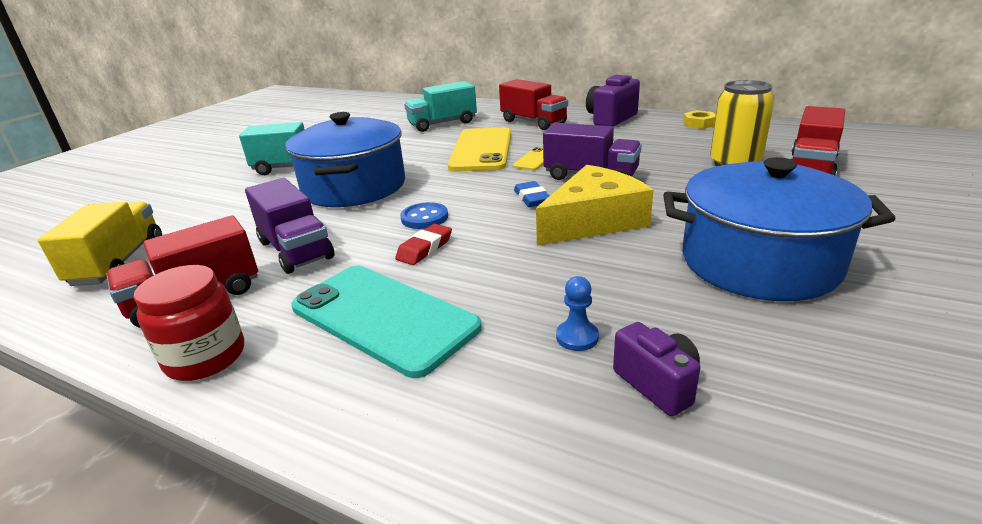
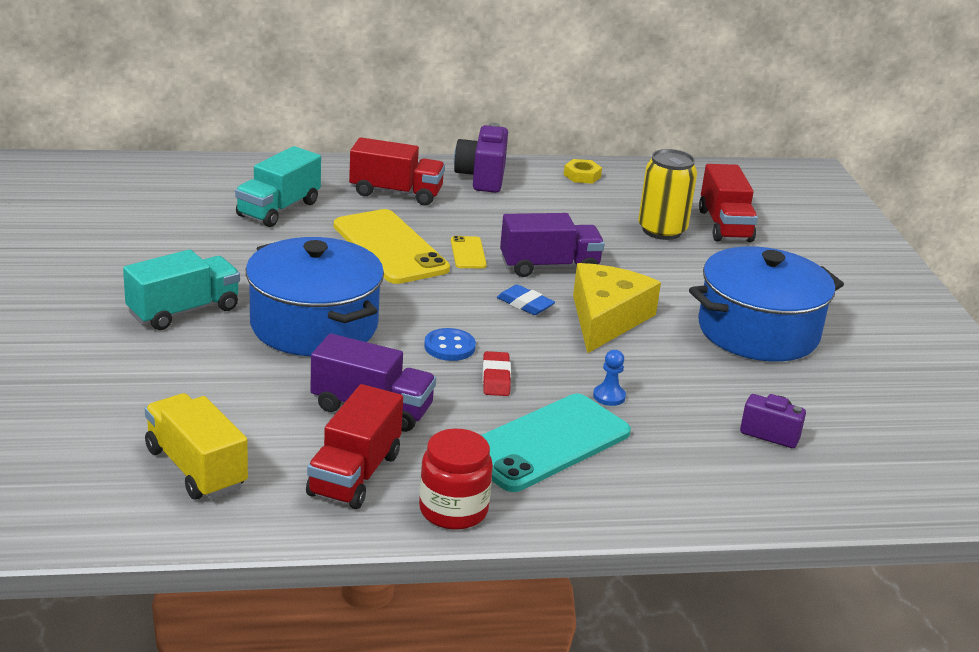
camera: 40 degrees left, 0 degrees up
(383, 317) = (546, 443): turquoise phone -> turquoise phone turned 45 degrees counterclockwise
(577, 337) = (697, 418): blue pawn -> blue pawn (609, 396)

